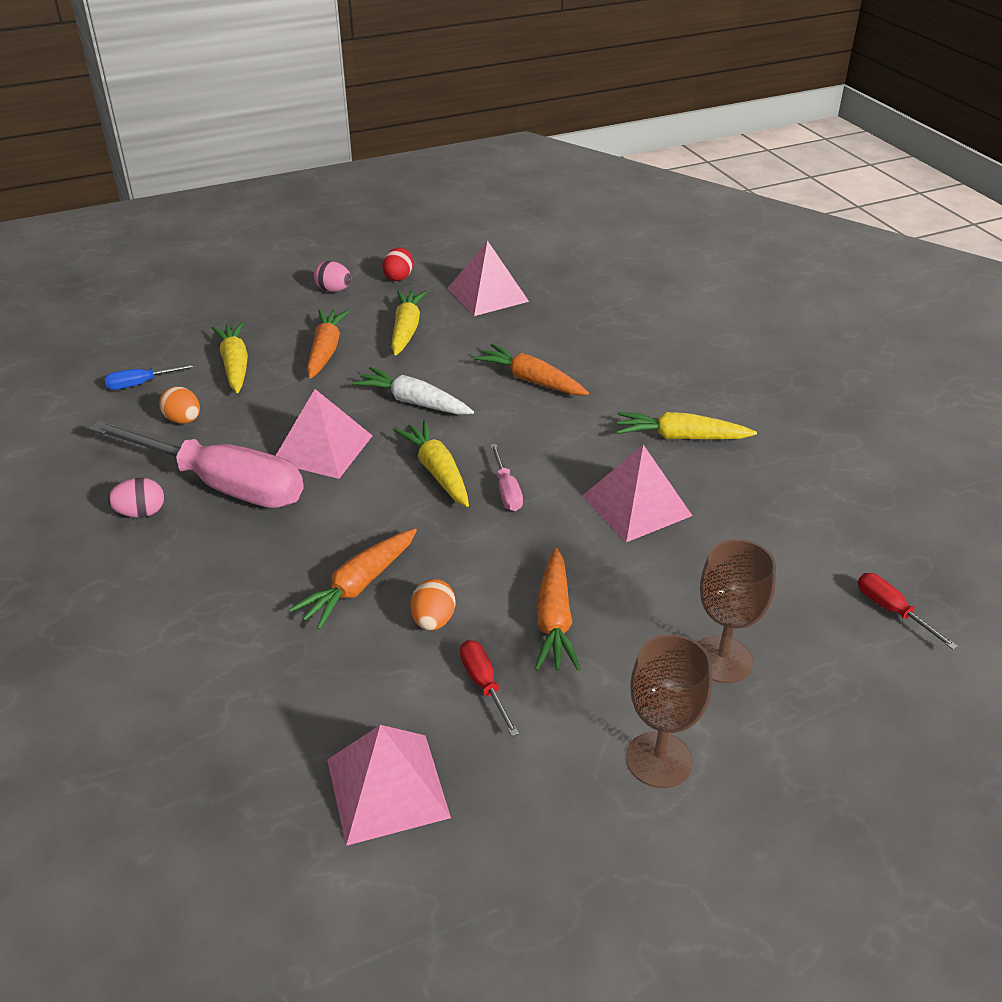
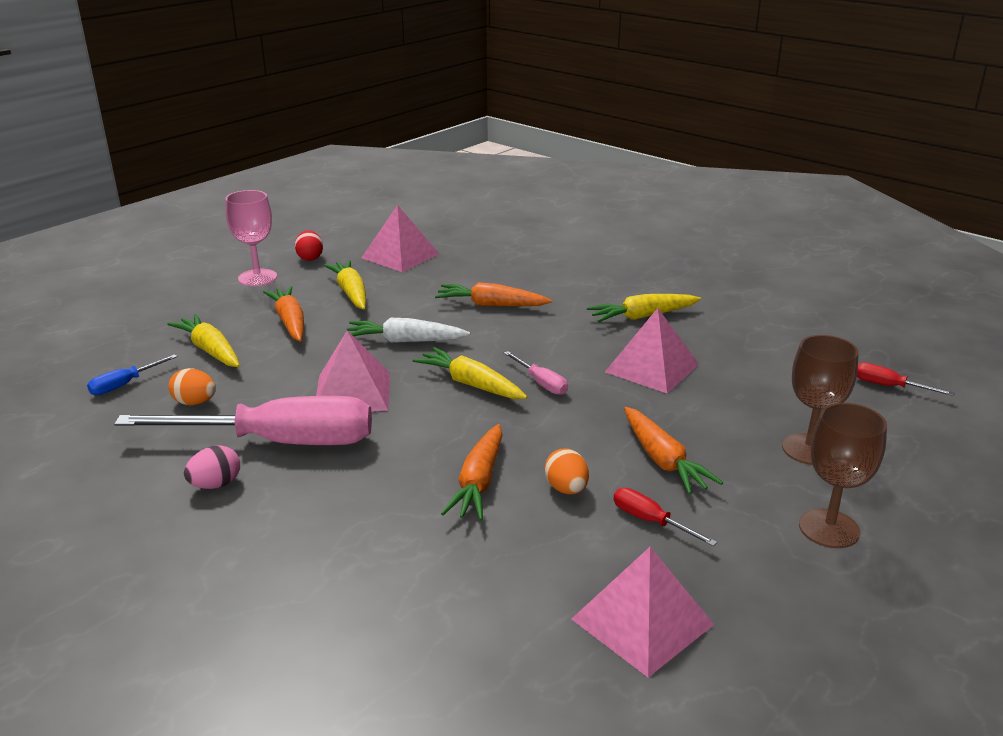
camera: 25 degrees left, 10 degrees down
(334, 290) = (257, 278): pink egg -> pink goblet

